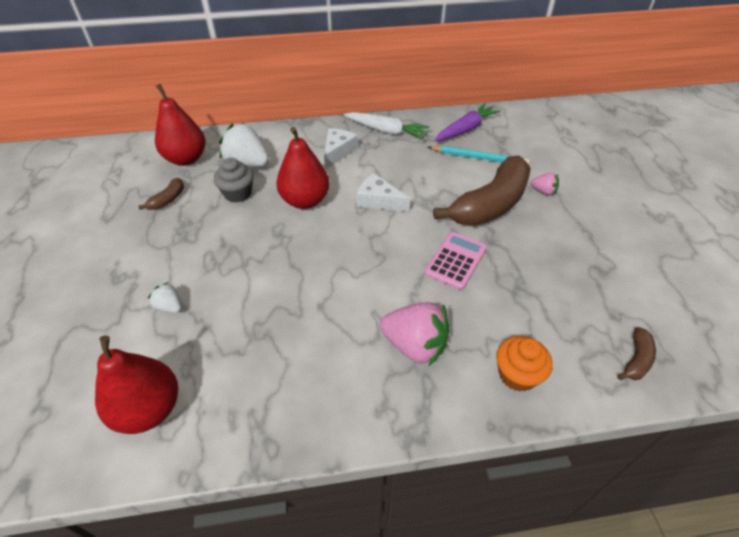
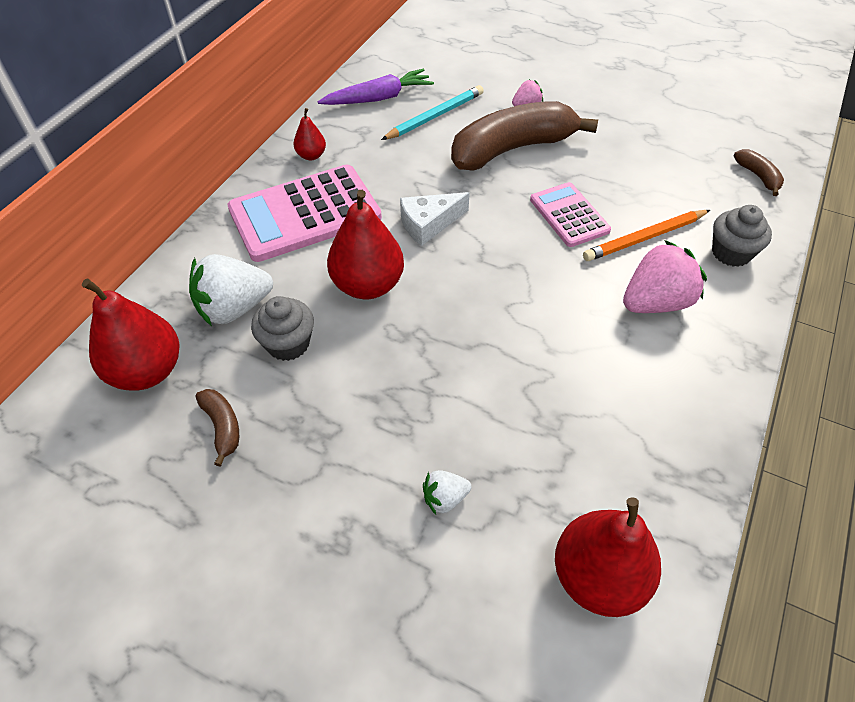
camera: 55 degrees left, 5 degrees up
(337, 152) = (305, 214): white cheese -> pink calculator
(386, 131) = (311, 155): white carrot -> red pear
(465, 129) = (378, 98): purple carrot -> purple carrot turned 75 degrees clockwise
(477, 312) = (645, 238): none -> orange pencil
(490, 205) = (512, 149): brown banana -> brown banana turned 105 degrees counterclockwise
(517, 375) = (731, 253): orange cupcake -> grey cupcake

